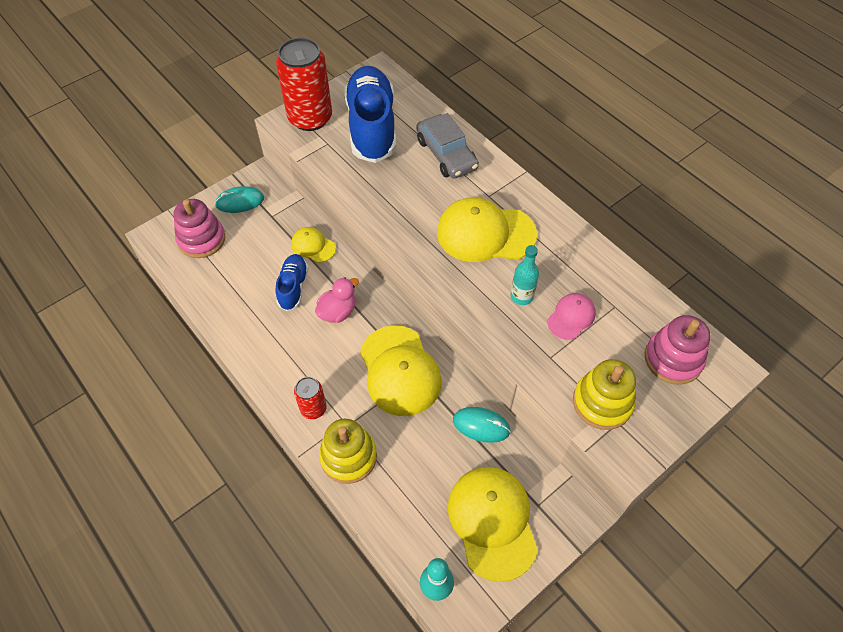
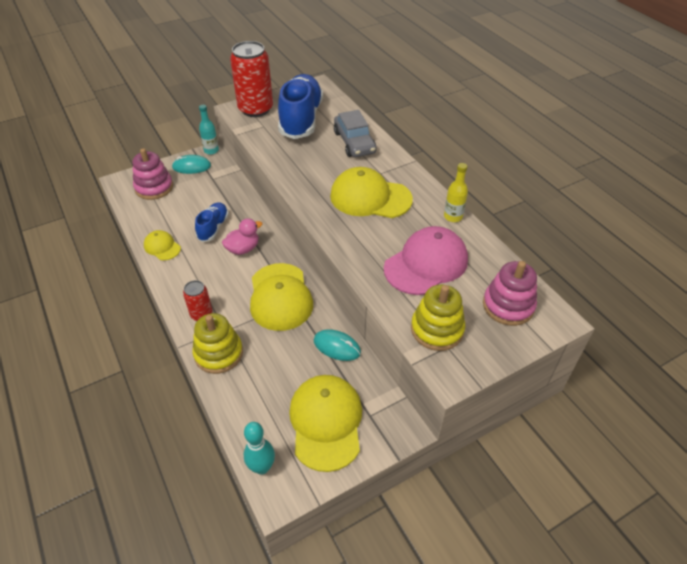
camera: 10 degrees right, 10 degrees down
(313, 246) = (238, 202): yellow cap -> yellow cap (162, 247)
(521, 296) = (388, 244): turquoise bottle -> turquoise bottle (211, 150)
(571, 317) = (426, 264): pink cap -> pink cap, size x1.93
(587, 247) = (453, 217): none -> yellow bottle

